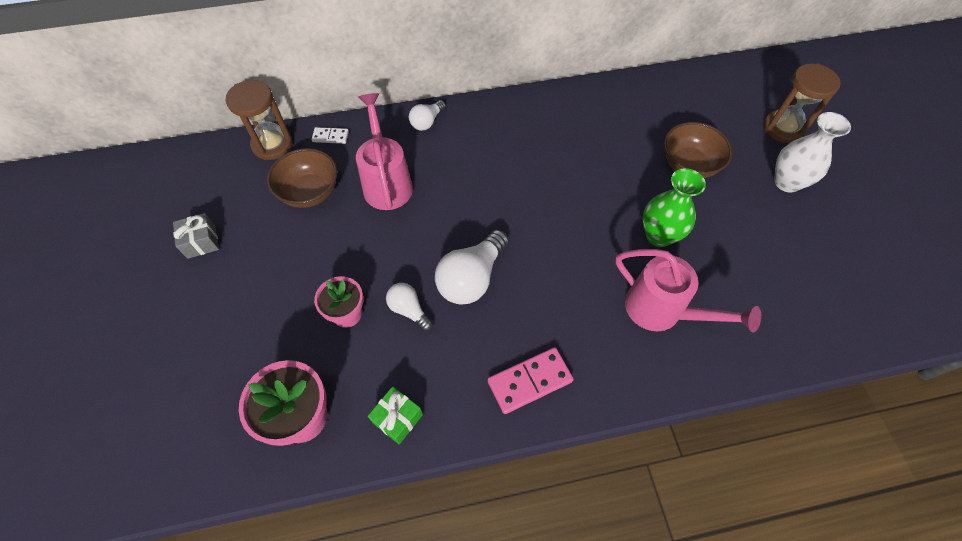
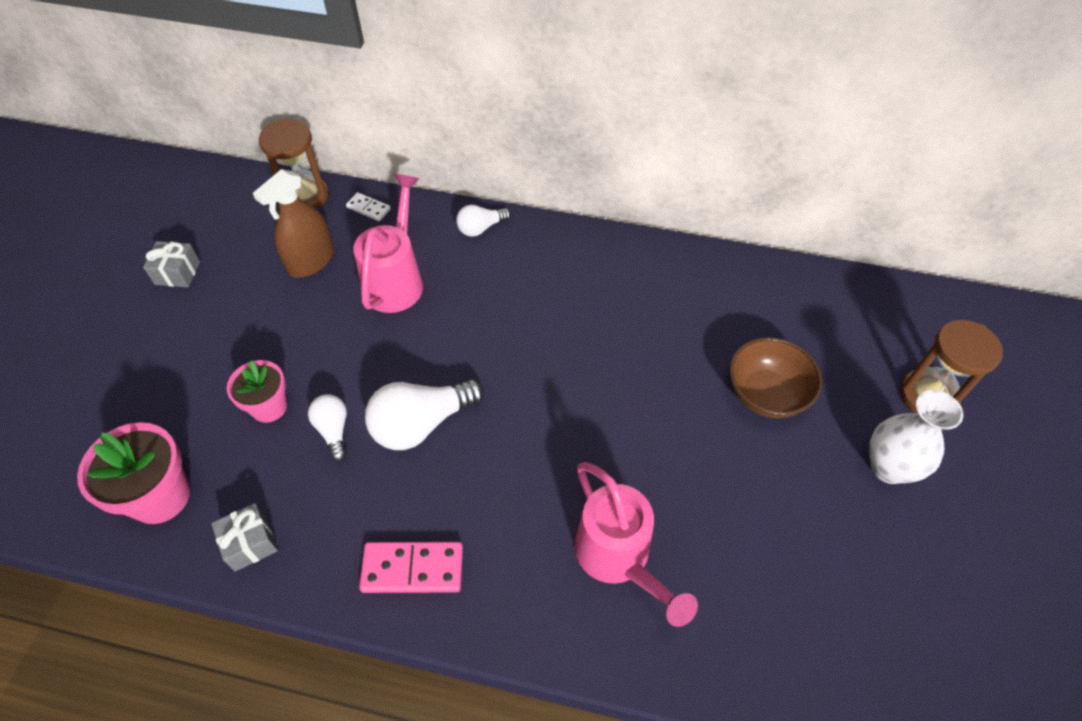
camera: 25 degrees right, 5 degrees down
(310, 192) = (311, 261): brown bowl -> brown spray bottle
(397, 418) = (250, 543): green gift -> grey gift
(659, 235) = (672, 466): green vase -> none

